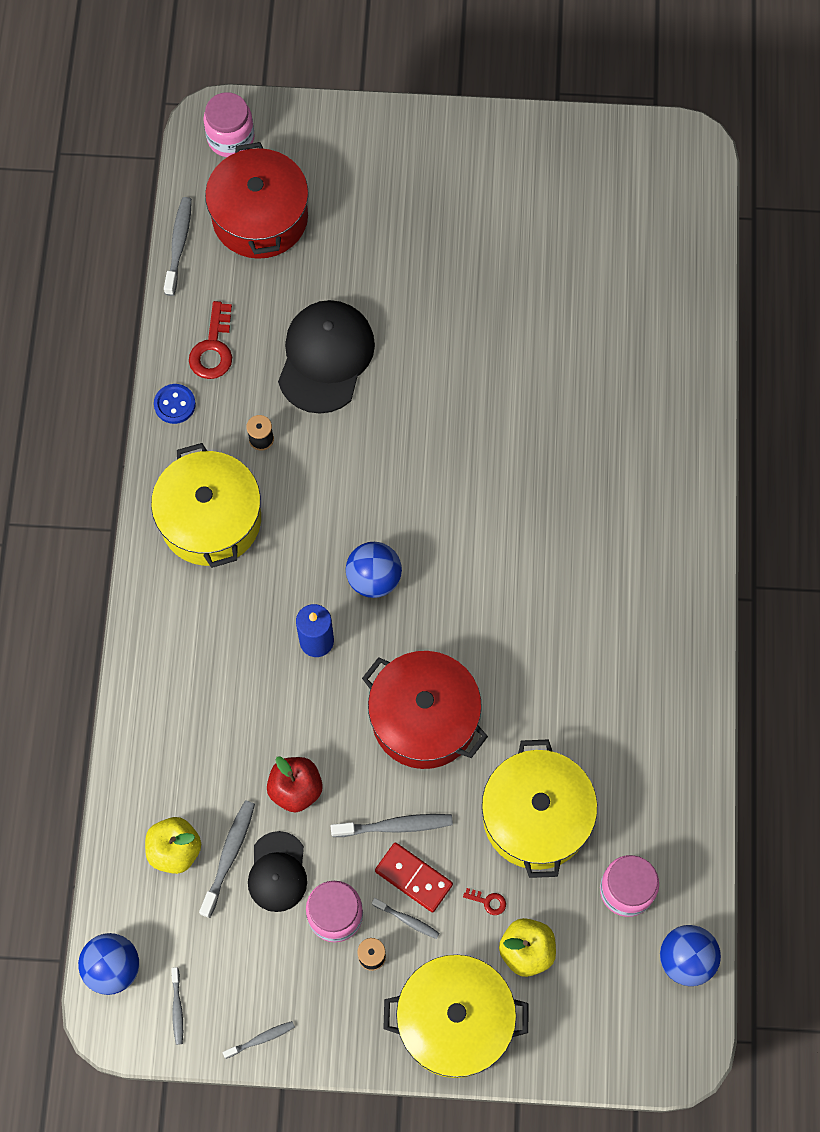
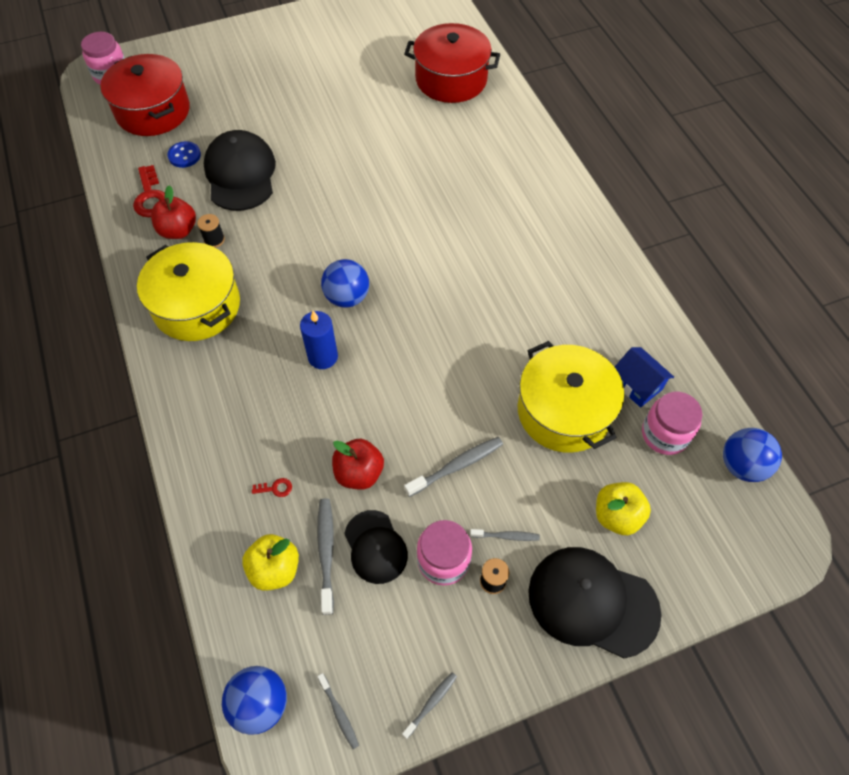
camera: 25 degrees left, 10 degrees down
(175, 404) = (135, 242): blue button -> blue button (184, 156)
(179, 245) = (97, 145): grey toothbrush -> none
(227, 409) = (178, 231): none -> red apple
(413, 878) = (493, 500): red domino -> none
(424, 718) = (437, 377): red pot -> red pot (451, 79)
(455, 1020) = (592, 602): yellow pot -> black cap
(488, 901) = (564, 491): red key -> red key (275, 488)
(630, 823) = (637, 385): none -> blue house

